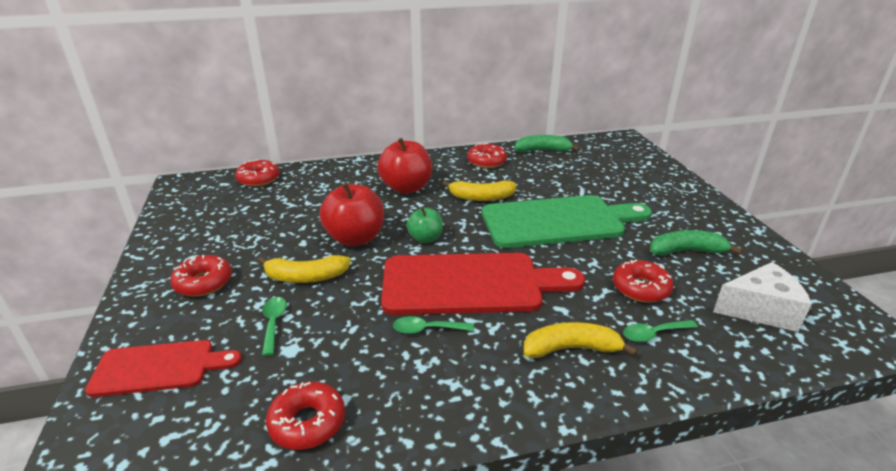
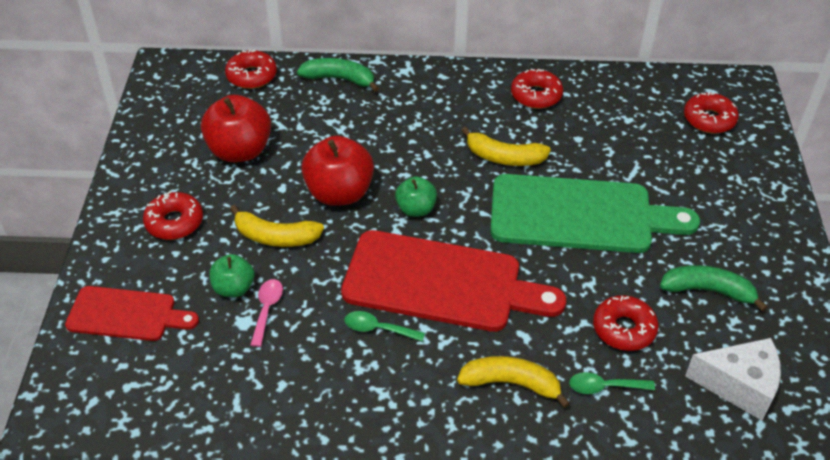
camera: 15 degrees right, 15 degrees up
(273, 323) = (234, 288): green spoon -> green apple
(307, 422) = (244, 400): red donut -> red donut (709, 119)
(312, 334) = (267, 309): none -> pink spoon
(406, 188) = (419, 124): red apple -> red apple (240, 151)
(543, 150) = (619, 88): green banana -> green banana (339, 79)

